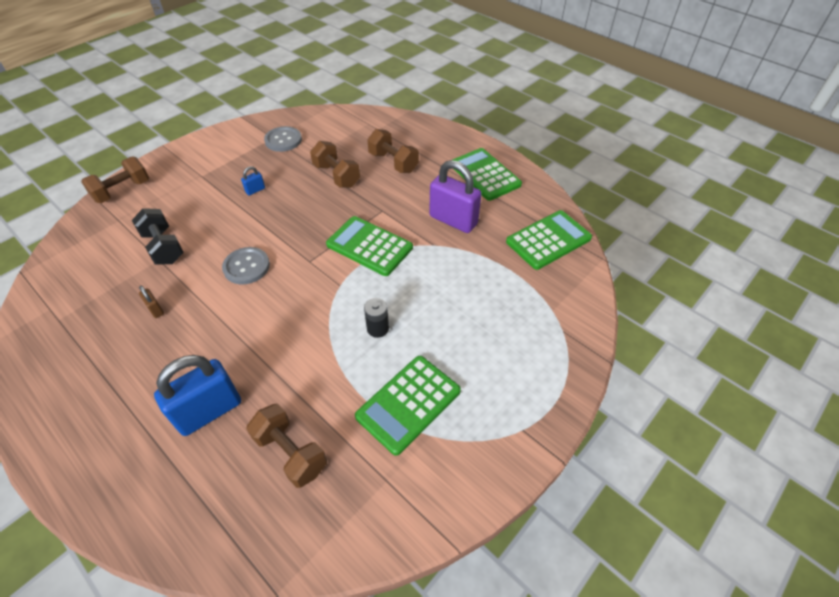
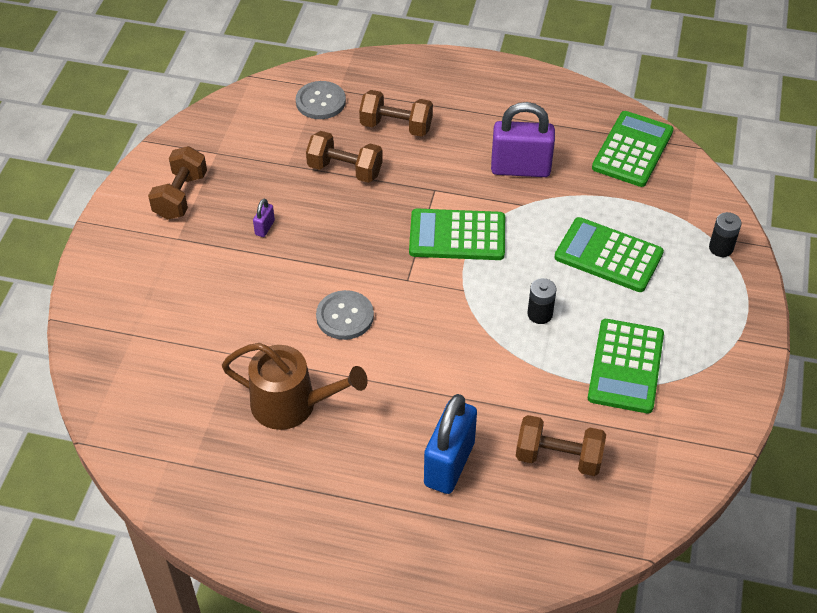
camera: 30 degrees left, 0 degrees up
(122, 191) = (96, 299): brown dumbbell -> brown dumbbell (180, 196)
(155, 309) = (291, 404): brown padlock -> brown watering can
(163, 247) = (226, 339): black dumbbell -> none
(255, 190) = (265, 228): blue padlock -> purple padlock
(283, 140) = (234, 151): grey button -> grey button (320, 102)
(485, 175) = (511, 100): green calculator -> green calculator (608, 255)
(565, 344) = (721, 248): none -> black battery

